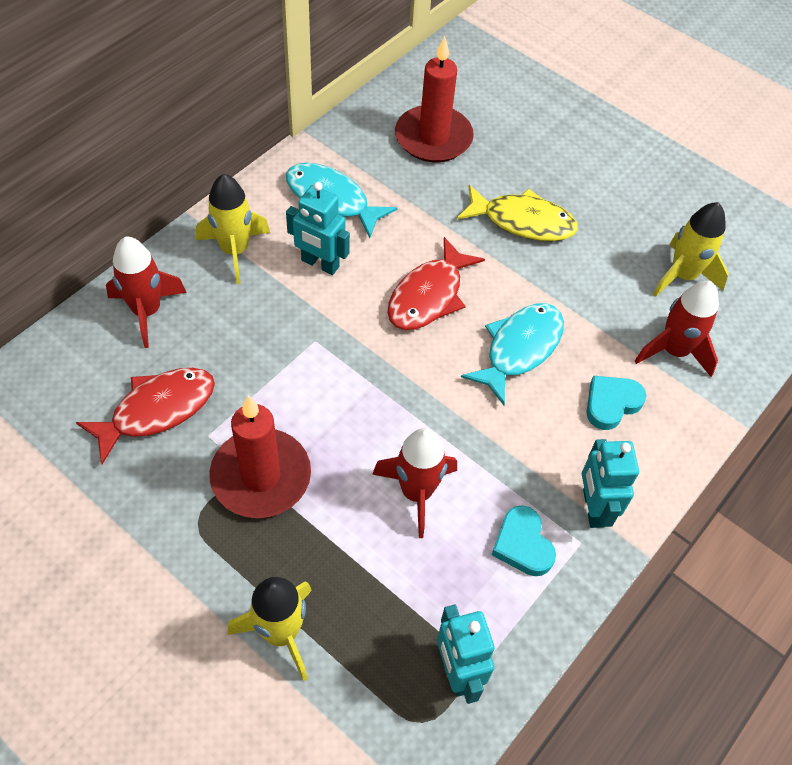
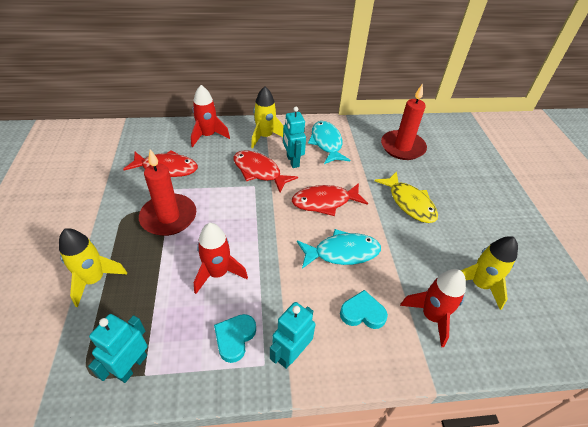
camera: 45 degrees right, 10 degrees down
(295, 314) = (259, 171): none -> red fish

